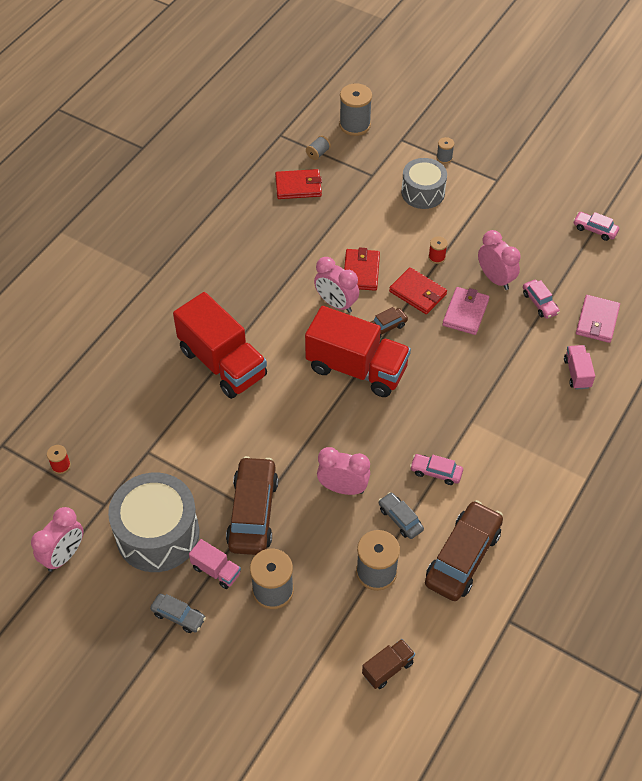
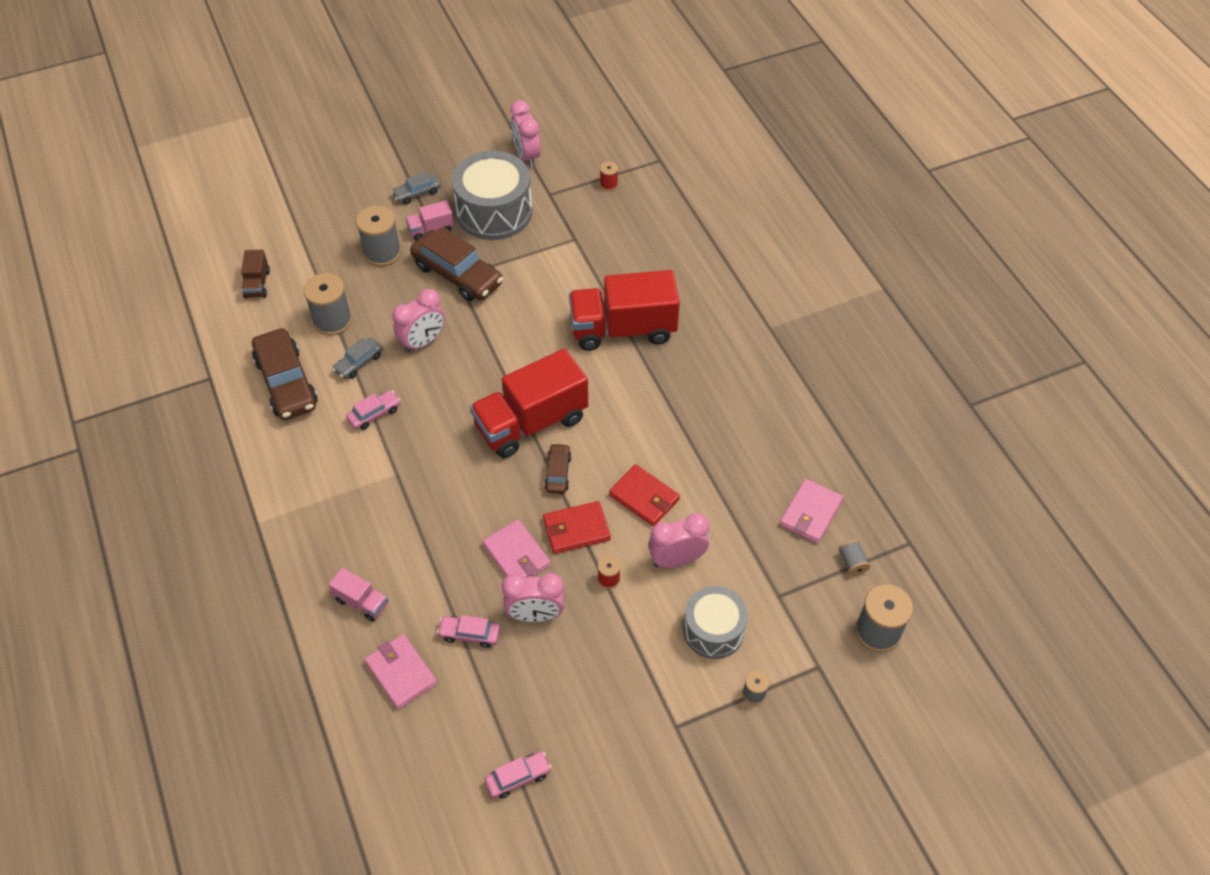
camera: 125 degrees right, 0 degrees up
(298, 186) = (810, 513): red wallet -> pink wallet
(336, 303) = (620, 451): pink clock -> pink clock (677, 560)
(400, 519) = (359, 363): grey car -> grey car turned 135 degrees clockwise

